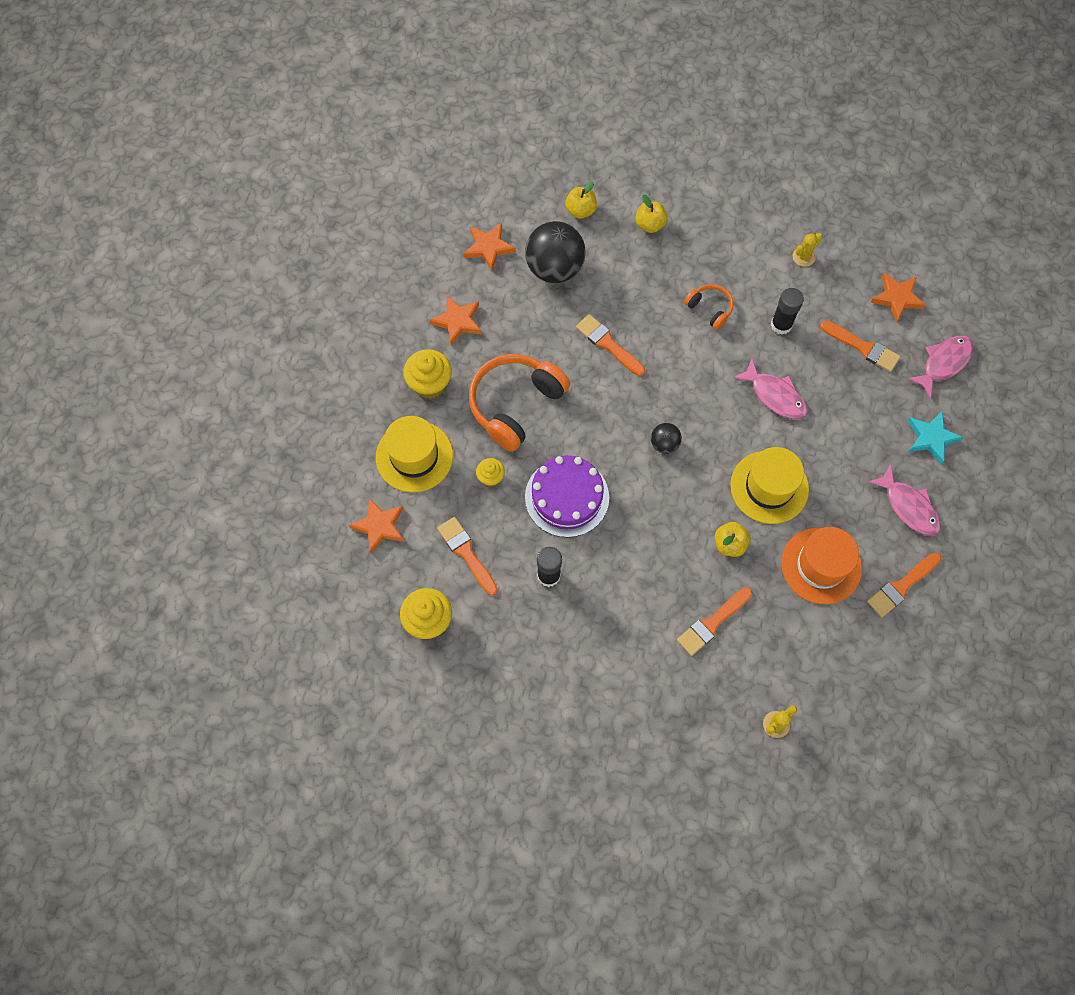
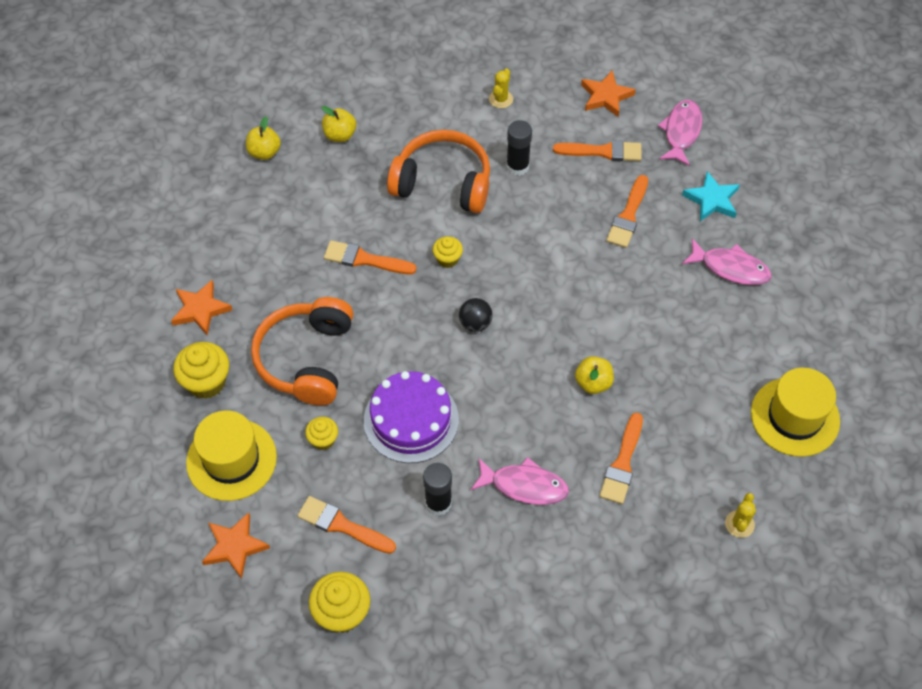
camera: 30 degrees left, 10 degrees down
(488, 247) = (191, 227): orange star -> none
(554, 268) = (270, 215): black ball -> none
(674, 377) = (447, 259): none -> yellow cupcake
(709, 309) = (443, 183): orange headphones -> orange headphones, size x2.01
(769, 487) = (597, 313): yellow hat -> yellow hat (795, 417)
(775, 395) = (551, 230): pink fish -> pink fish (524, 486)
(821, 565) = (688, 359): orange hat -> none
(901, 586) = (769, 340): orange brush -> orange brush (628, 215)

